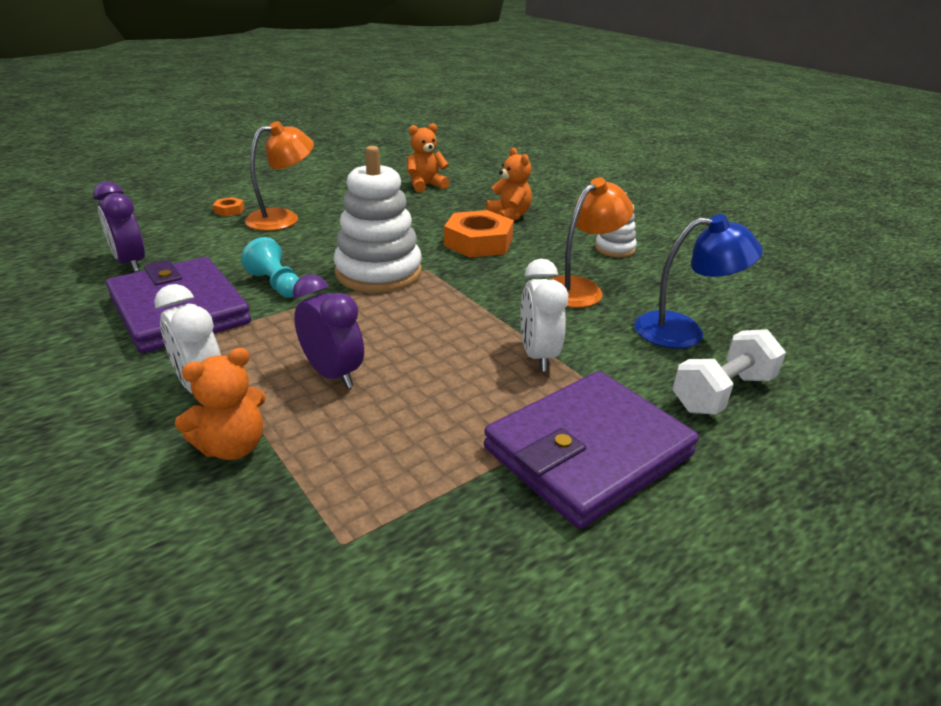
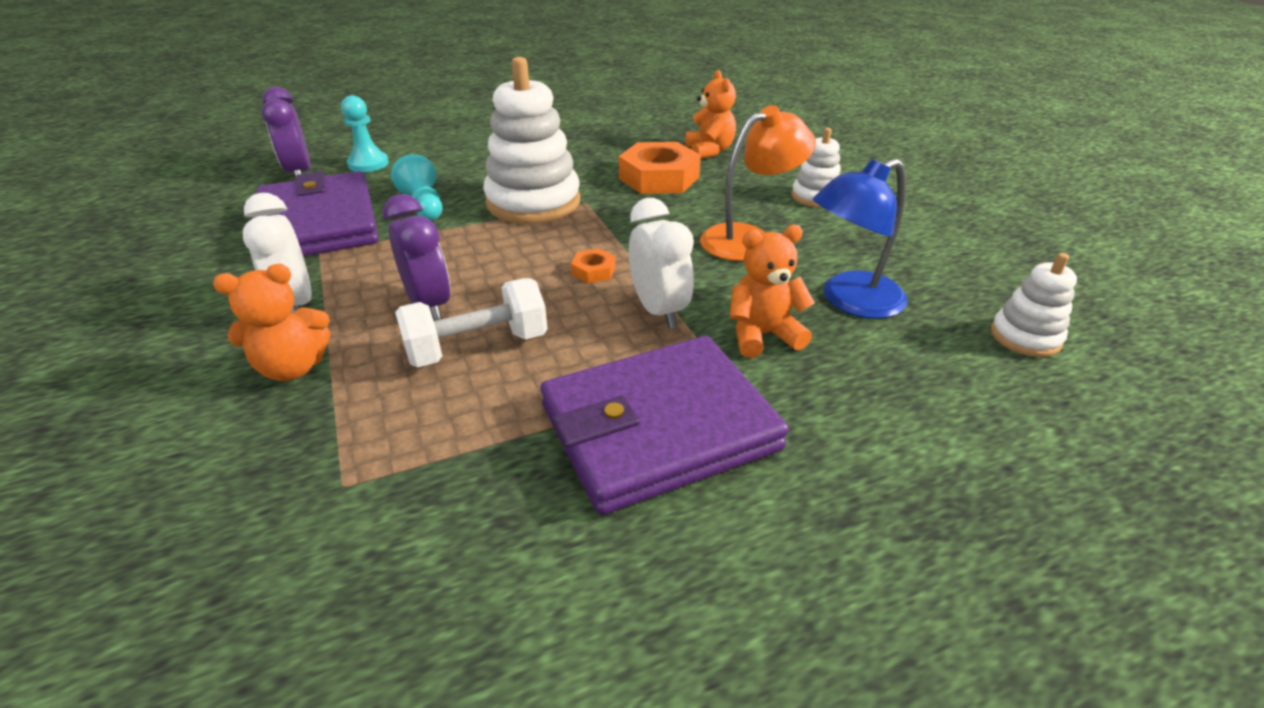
camera: 15 degrees right, 5 degrees up
(198, 249) = (368, 164): none -> turquoise pawn
(229, 210) = (419, 127): orange nut -> orange nut (593, 271)
(283, 218) = (467, 138): orange lamp -> none
(425, 185) = (633, 112): orange teddy bear -> orange teddy bear (762, 335)
(537, 356) = (658, 310): white clock -> white clock turned 150 degrees clockwise
(683, 331) = (850, 301): blue lamp -> blue lamp turned 135 degrees clockwise
(722, 393) = (861, 381): white dumbbell -> white dumbbell (477, 347)
(820, 344) = (1025, 337): none -> white stacking toy

